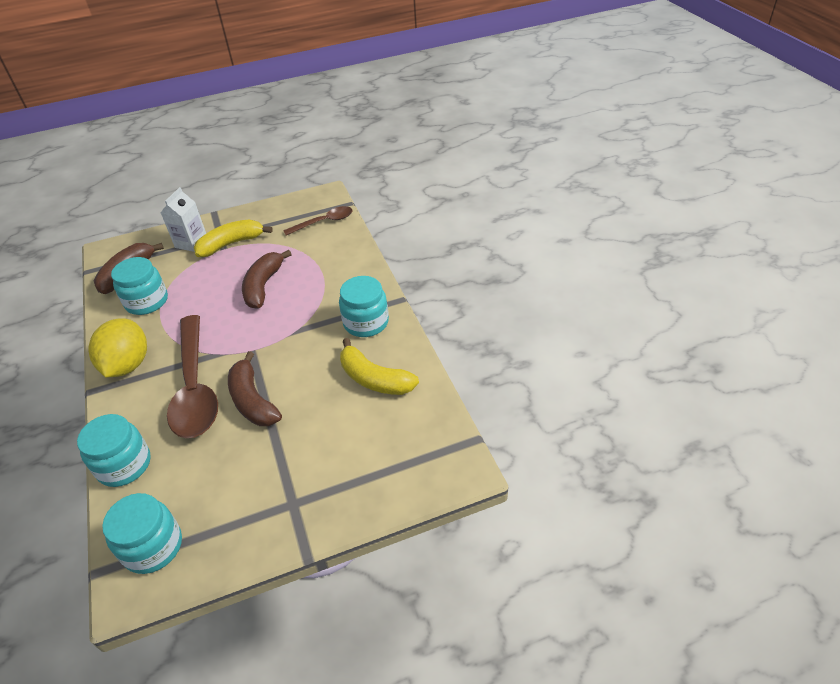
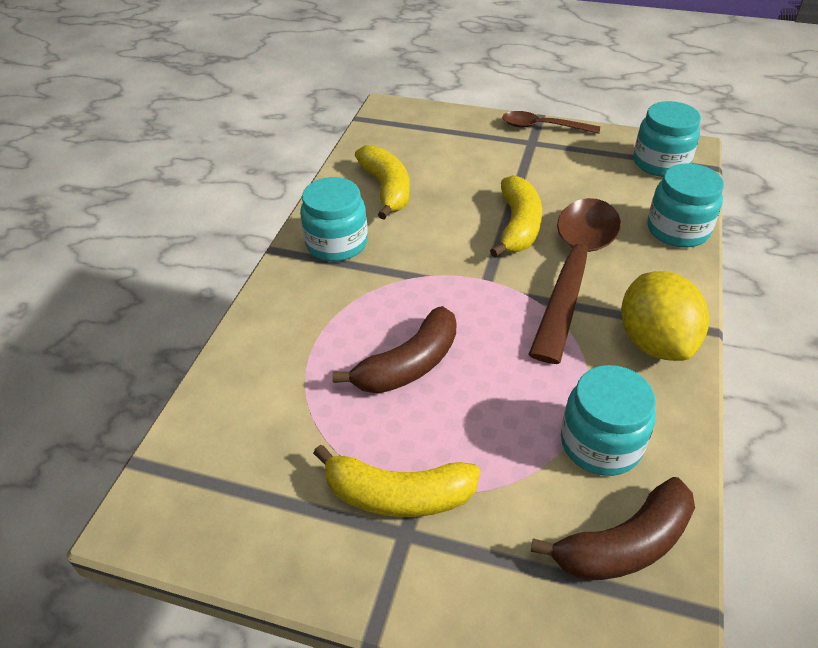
camera: 145 degrees left, 0 degrees up
(128, 365) = (654, 342): yellow lemon -> yellow lemon turned 45 degrees counterclockwise
(191, 243) = (467, 554): white carton -> none
(252, 400) = (518, 226): brown banana -> yellow banana
(324, 222) = (216, 441): brown spoon -> brown spoon (542, 127)

